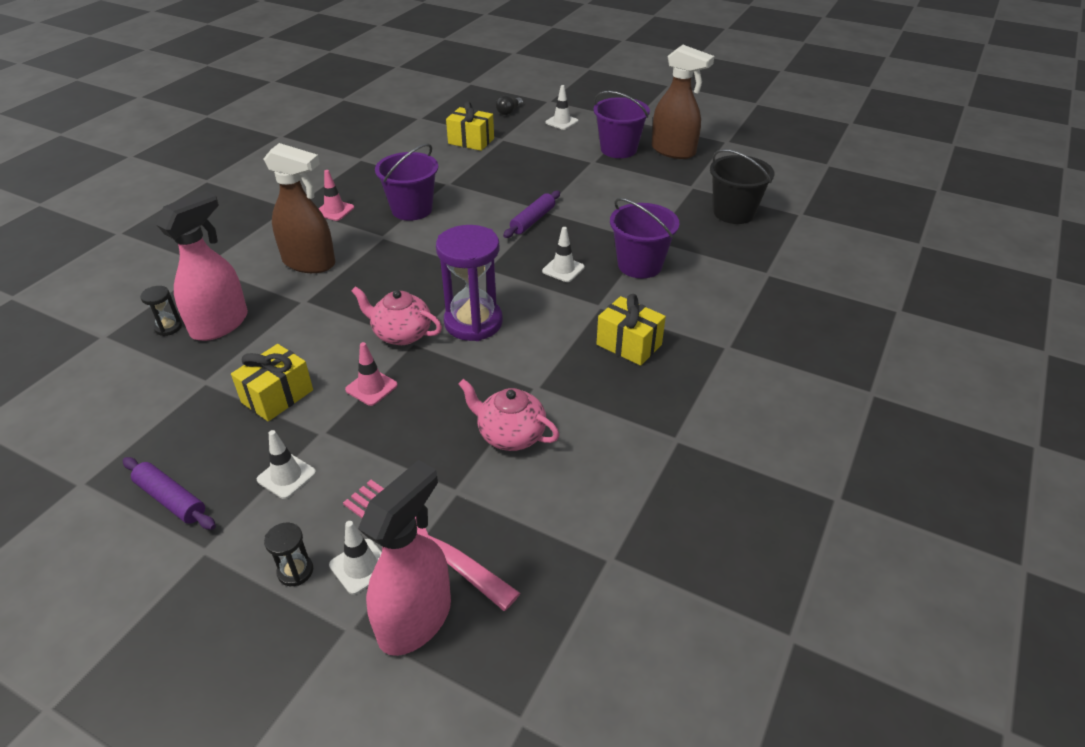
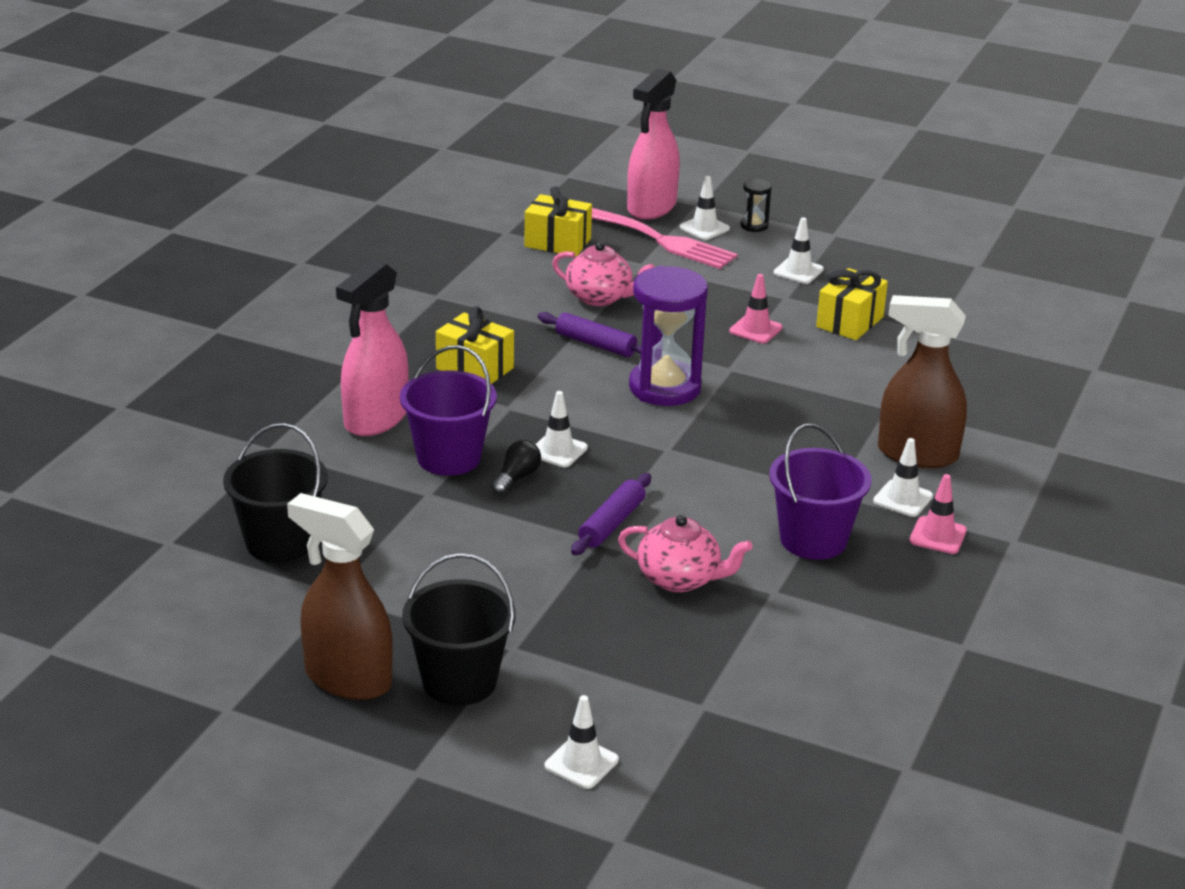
camera: 175 degrees right, 10 degrees down
(168, 327) = (1028, 379): black hourglass -> none
(171, 499) = (888, 258): purple rolling pin -> purple rolling pin (595, 344)
(220, 324) = (970, 383): pink spray bottle -> pink spray bottle (375, 419)
(340, 233) = (903, 499): none -> white traffic cone
(401, 334) = (747, 375): pink teapot -> pink teapot (680, 579)
(471, 141) = (766, 698): yellow gift -> yellow gift (557, 243)
(509, 112) = (708, 796): black light bulb -> black light bulb (517, 478)
(618, 149) = (459, 681): purple bucket -> black bucket

